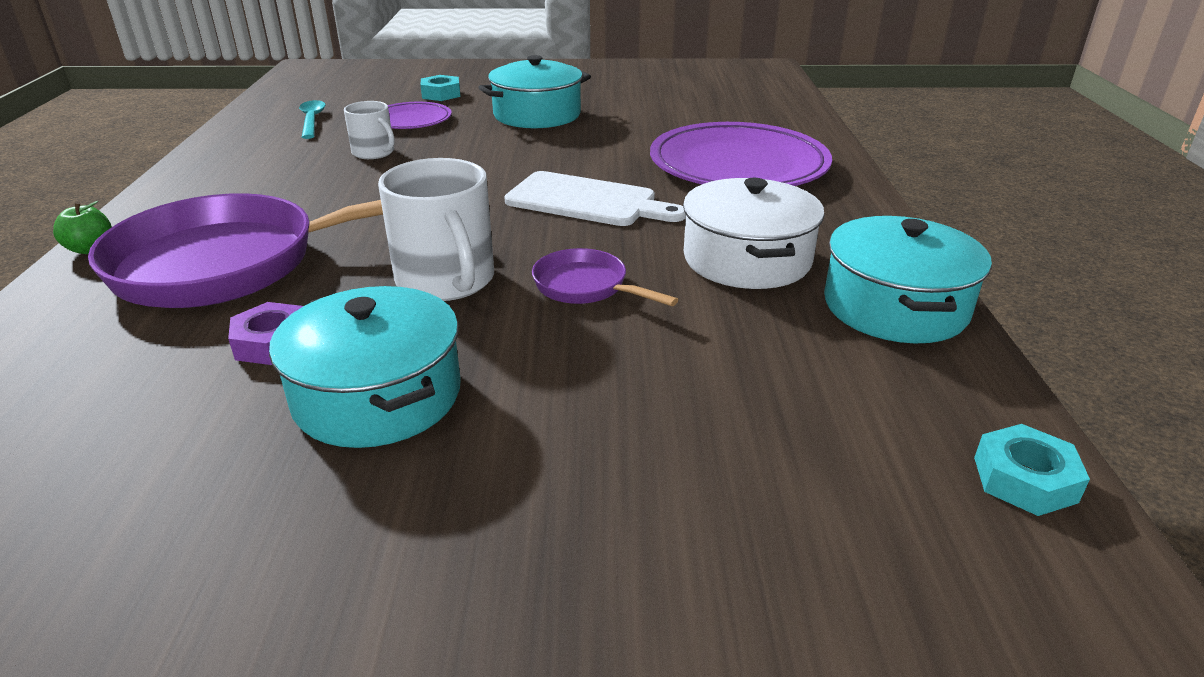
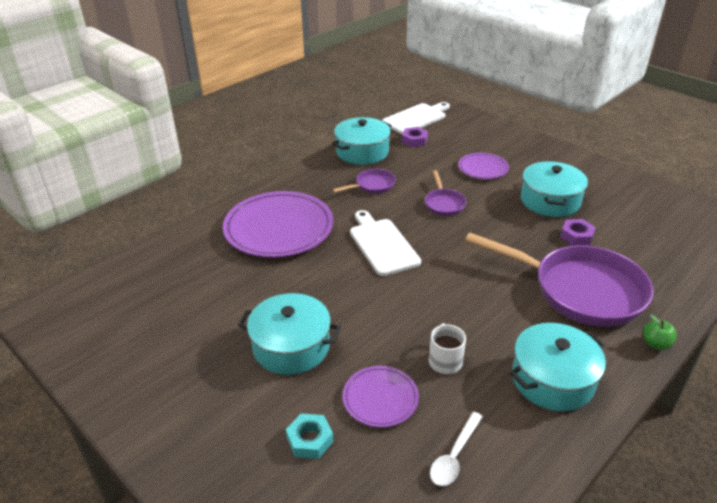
camera: 135 degrees left, 5 degrees up
(238, 179) = (552, 379): none -> turquoise pot
(312, 120) = (454, 456): turquoise spoon -> white spoon
(446, 281) = (492, 232): white mug -> none
(615, 402) = (483, 168): none -> purple plate
(747, 259) = (372, 185): white pot -> purple pan
(876, 395) = (414, 140): none -> purple nut
(1024, 479) = (416, 118): turquoise nut -> white cutting board

